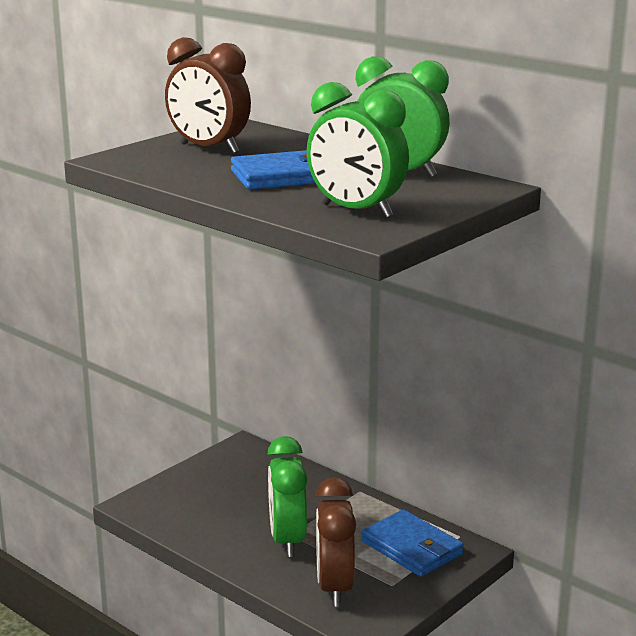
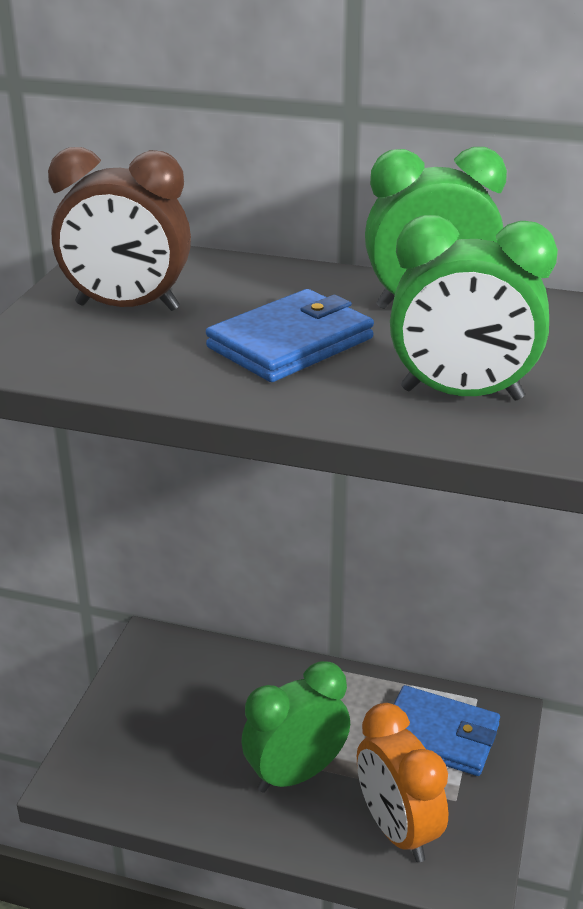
camera: 25 degrees left, 10 degrees up
(287, 540) = (296, 774): green clock -> green clock turned 90 degrees clockwise
(334, 587) = (397, 829): brown clock -> orange clock

